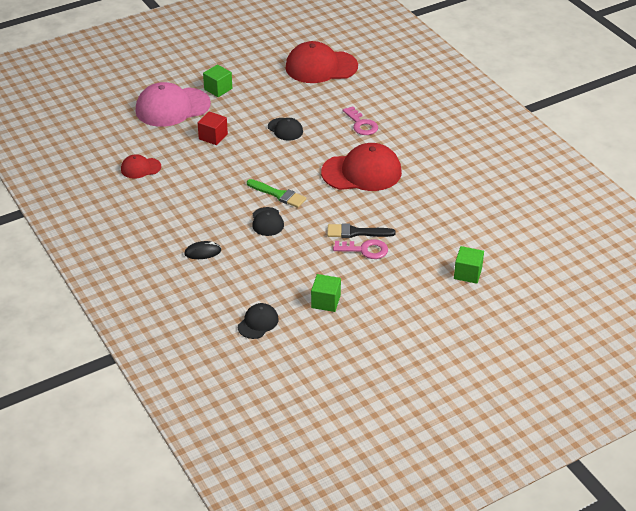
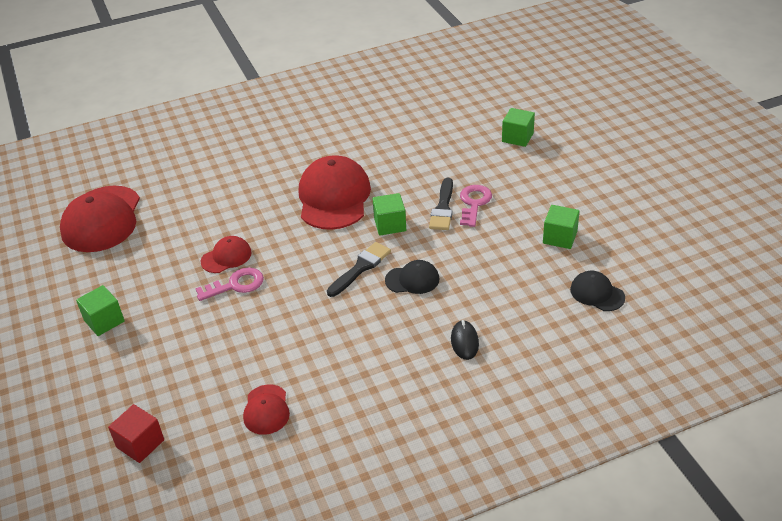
camera: 80 degrees left, 0 degrees up
(172, 107) = (127, 373): pink cap -> none
(213, 136) = (217, 328): red cube -> red cube (140, 444)
(278, 194) = (360, 268): green brush -> black brush
(285, 129) = (226, 257): black cap -> red cap
(331, 205) = (390, 225): none -> green cube
(361, 124) = (240, 192): pink key -> pink key (236, 285)

